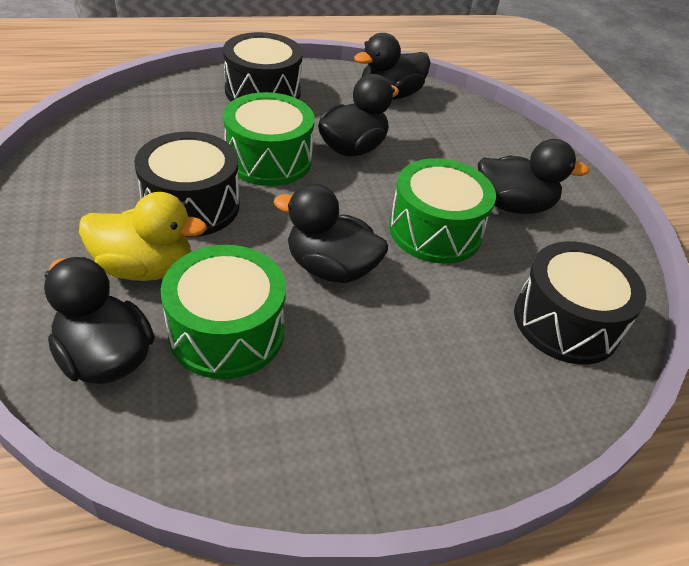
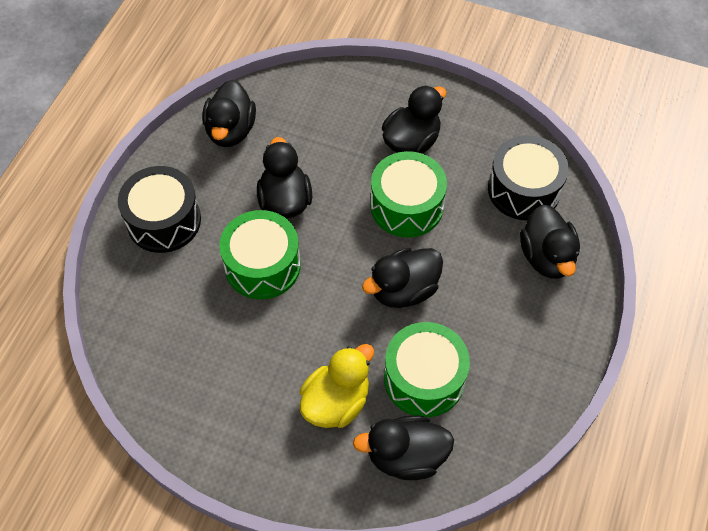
camera: 50 degrees left, 15 degrees up
(191, 205) = (286, 344): black drum -> none
(501, 385) = (546, 257): none -> black duck

